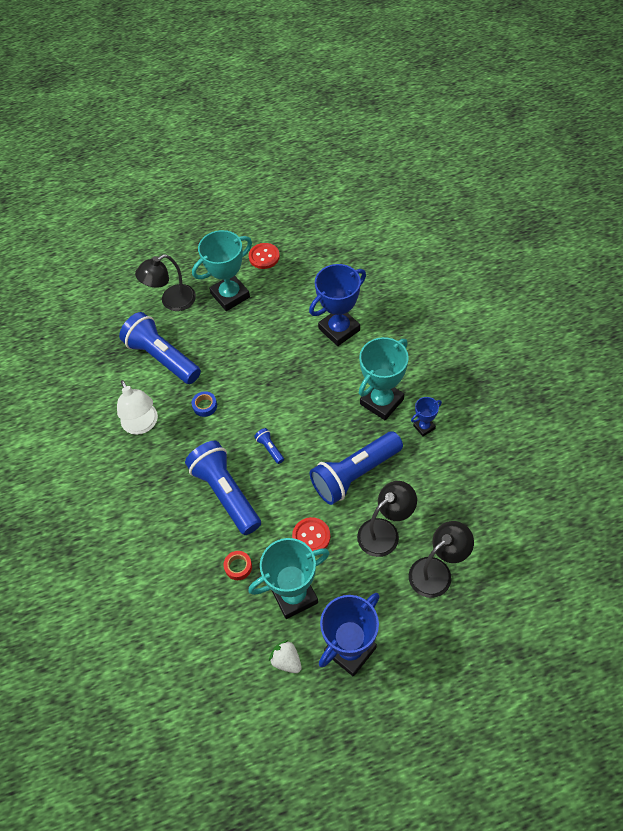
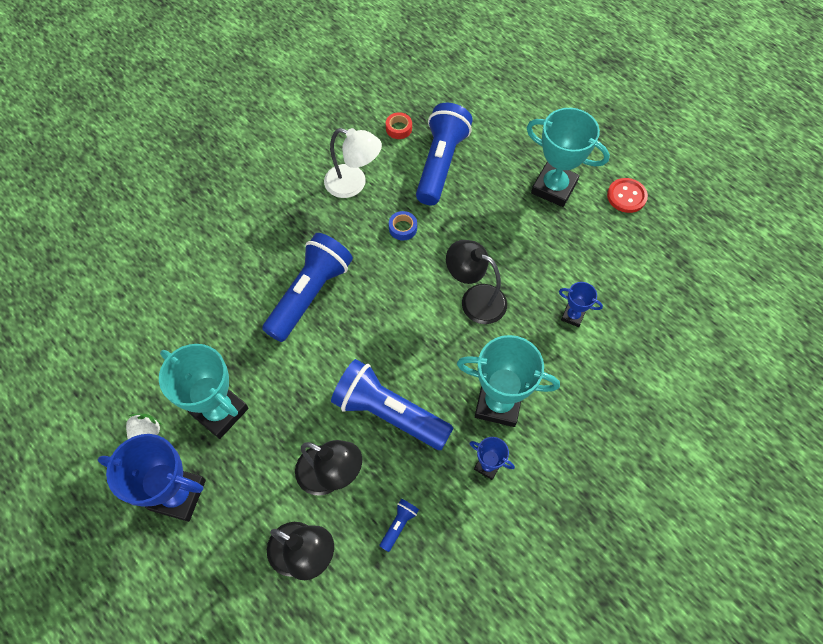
camera: 60 degrees right, 5 degrees up
(142, 425) = (353, 184): white lamp -> white lamp turned 105 degrees counterclockwise
(172, 301) = (514, 139): black lamp -> black lamp (475, 299)
(238, 567) = (232, 343): red tape -> red tape (399, 128)
(270, 448) = (381, 312): blue flashlight -> blue flashlight (399, 525)
(311, 536) = (293, 399): red button -> none
(339, 329) = (572, 316): blue trophy -> blue trophy, size x0.49

